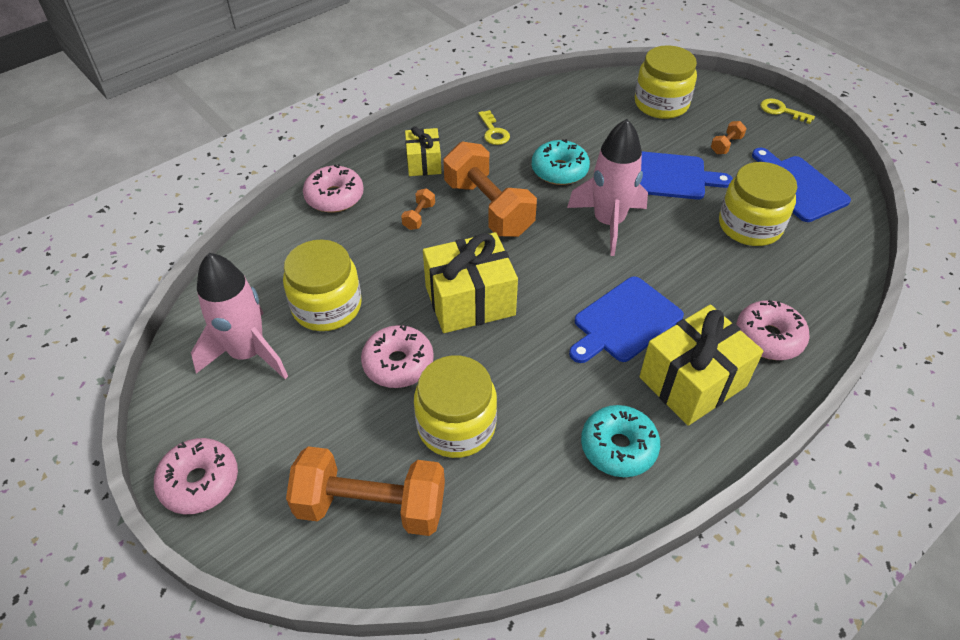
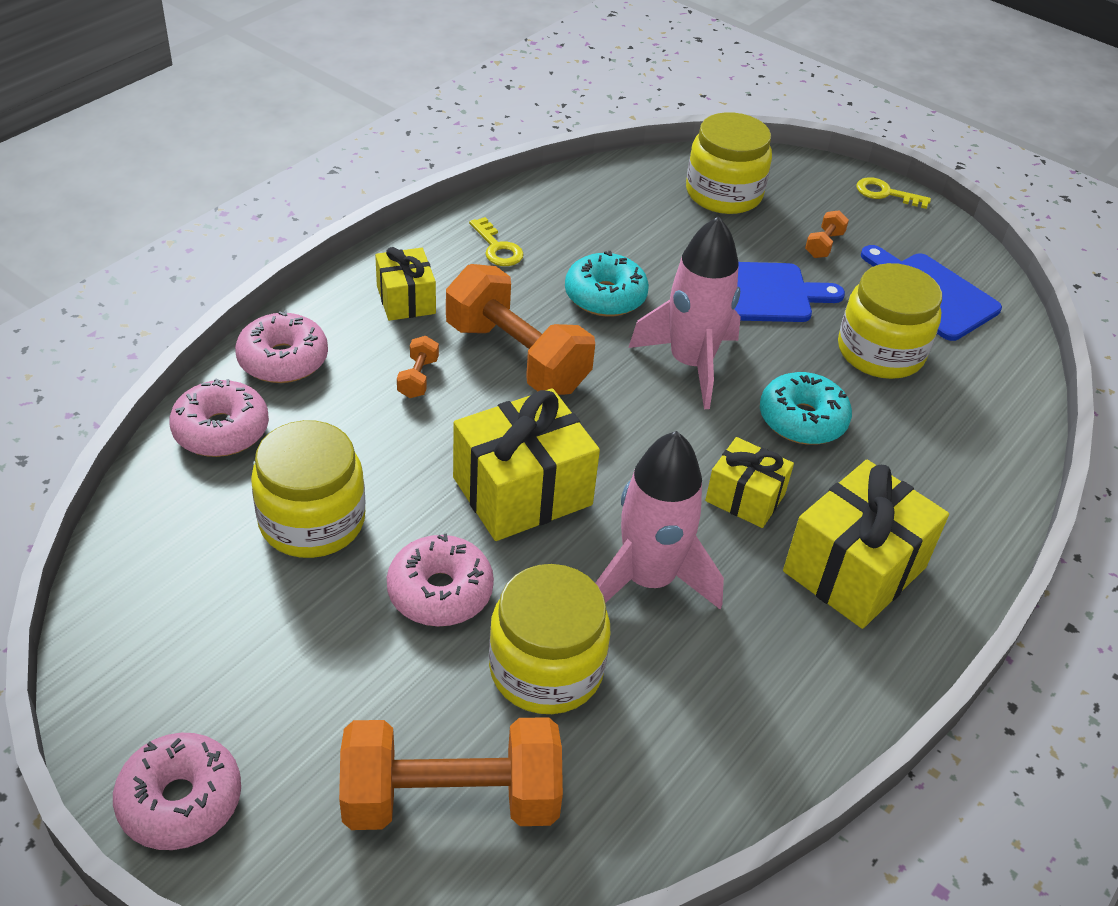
camera: 15 degrees left, 5 degrees down
(248, 353) = (207, 602): pink rocket -> pink rocket (648, 579)
(618, 447) = (777, 670): turquoise donut -> turquoise donut (802, 420)
(624, 321) = (745, 498): blue cutting board -> yellow gift
(768, 337) = (939, 499): pink donut -> pink donut (221, 430)

